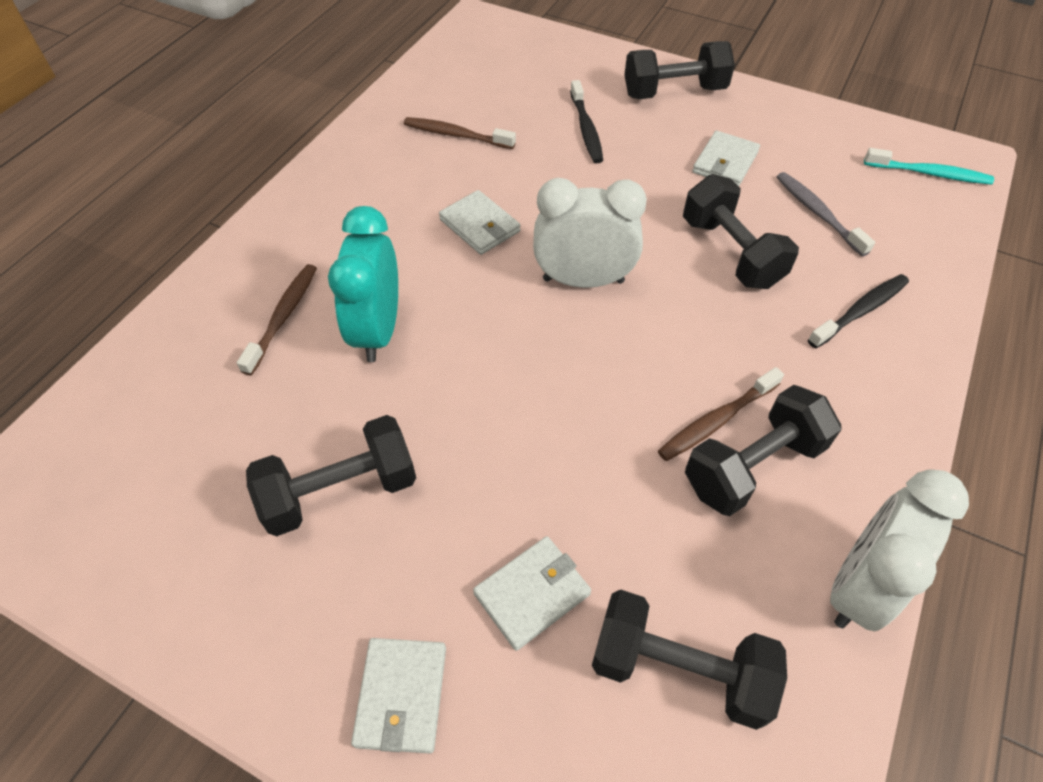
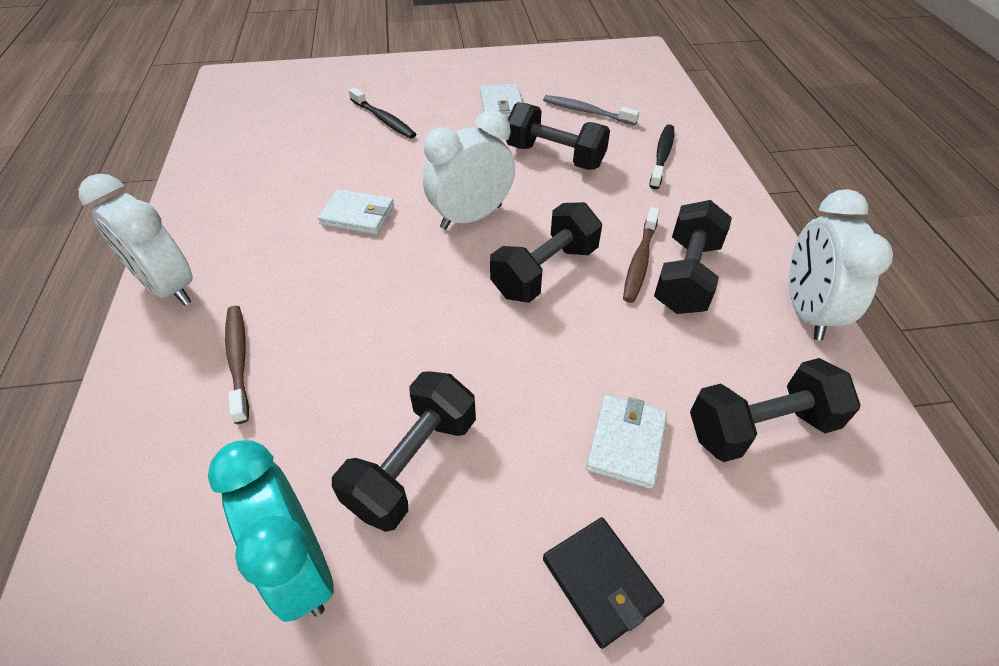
camera: 35 degrees left, 5 degrees down
(281, 220) = (168, 287): none -> white clock
(378, 330) = (337, 327): turquoise clock -> turquoise clock (300, 566)
(401, 696) = (600, 582): white wallet -> black wallet
(456, 135) = (281, 161): brown toothbrush -> none
(674, 92) = (427, 75): black dumbbell -> black dumbbell (544, 271)
(929, 173) = (628, 65): turquoise toothbrush -> none

